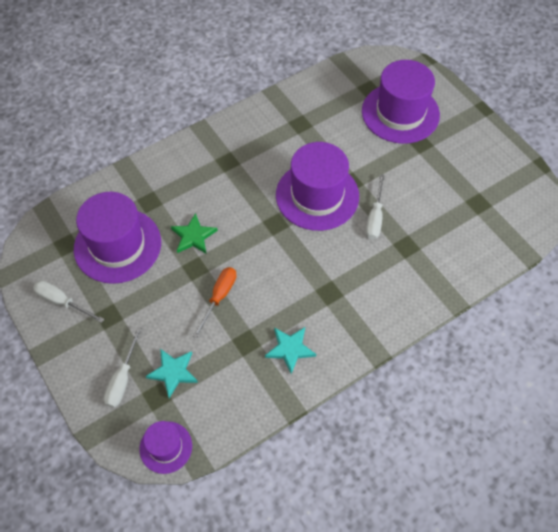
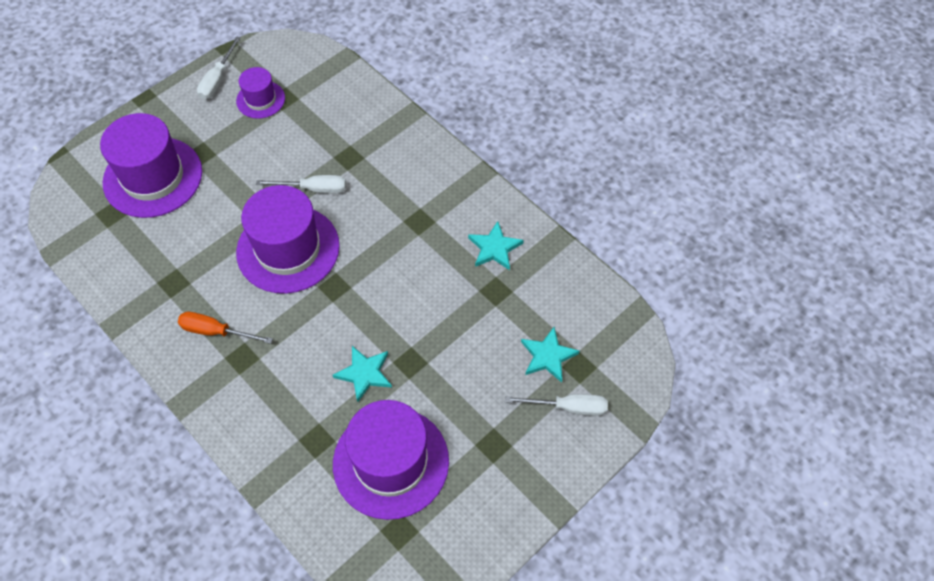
camera: 100 degrees left, 0 degrees up
(62, 302) = (485, 507): white screwdriver -> white screwdriver (217, 79)
(166, 447) = (632, 344): purple hat -> purple hat (260, 99)
(193, 236) = (364, 373): green star -> turquoise star
(219, 297) = (445, 328): orange screwdriver -> orange screwdriver (216, 331)

